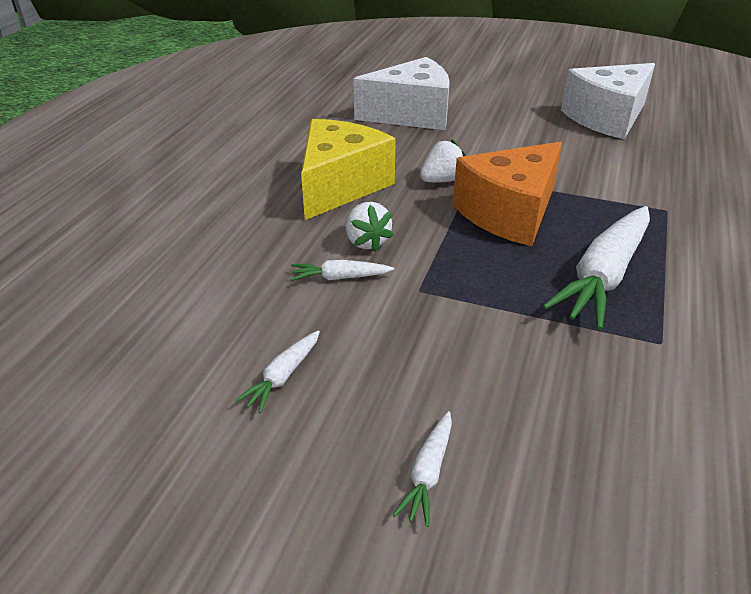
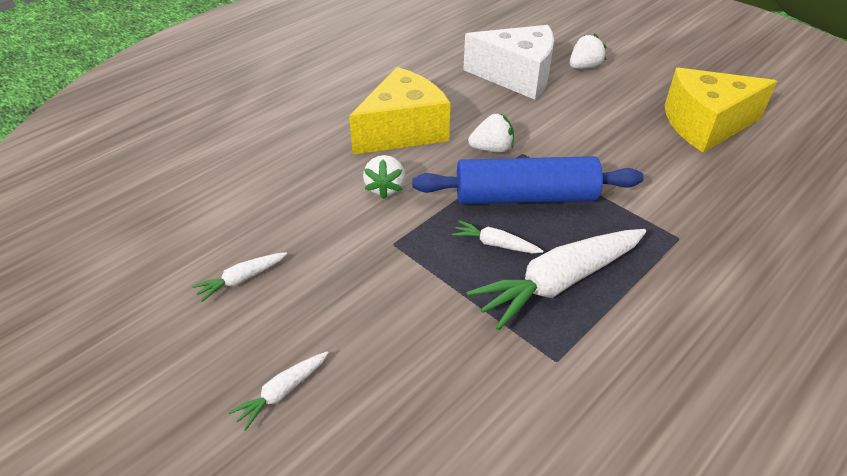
camera: 25 degrees right, 5 degrees up
(340, 277) = (341, 213): white carrot -> white carrot (495, 244)
(465, 94) = (584, 67): none -> white strawberry
(509, 213) = (525, 197): orange cheese -> blue rolling pin
(607, 118) = (705, 125): white cheese -> yellow cheese

